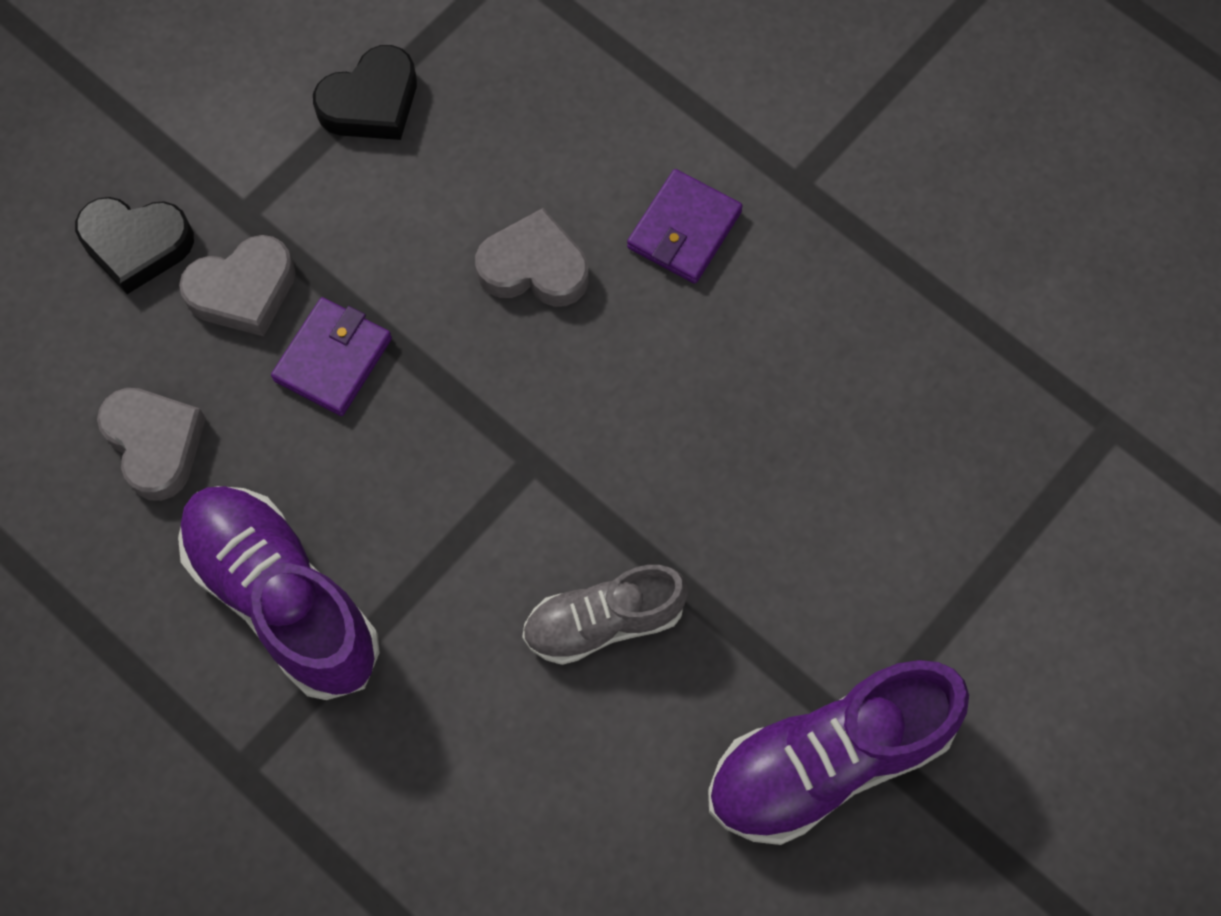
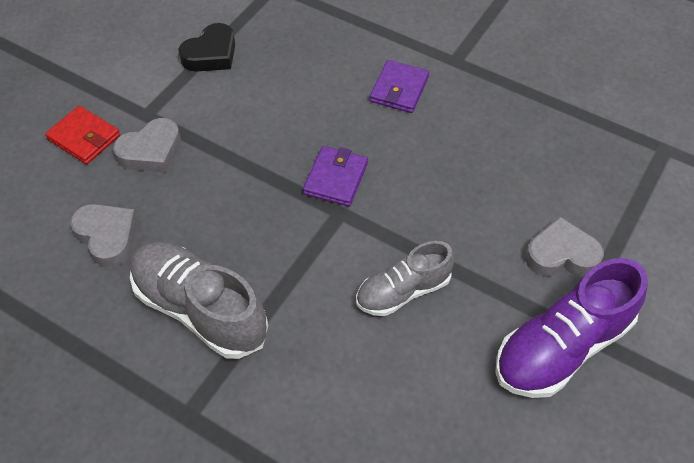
camera: 10 degrees left, 15 degrees down
(136, 245) = (84, 137): black heart -> red wallet
(283, 598) = (200, 309): purple shoe -> grey shoe
(333, 359) = (210, 178): purple wallet -> purple wallet (335, 178)
(534, 267) = (319, 118): grey heart -> grey heart (561, 255)

